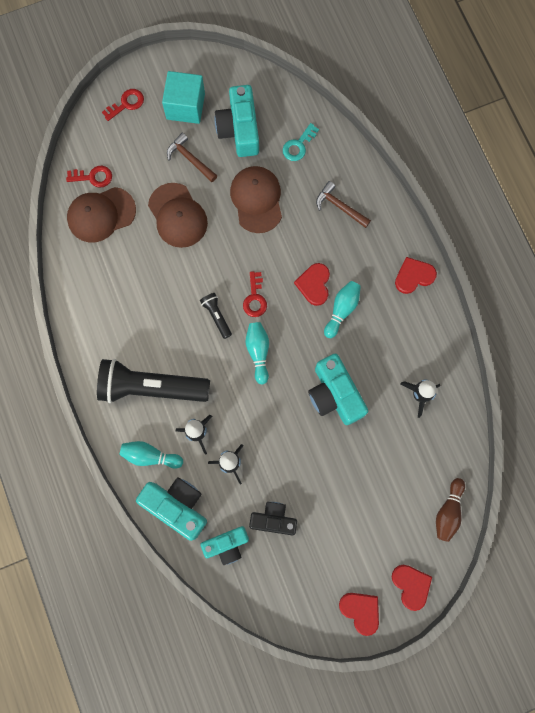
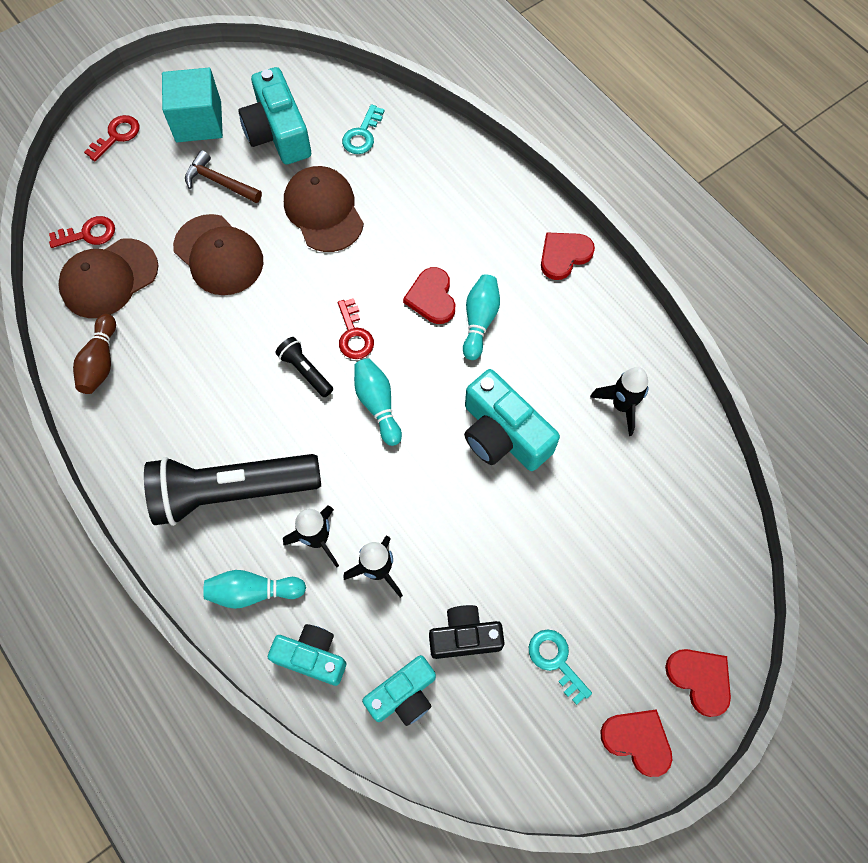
camera: 15 degrees left, 10 degrees down
(177, 506) = (312, 657): turquoise camera -> turquoise camera, size x0.66
(325, 549) = (555, 660): none -> turquoise key
(339, 206) = (438, 194): brown hammer -> none
(448, 512) = (716, 555): brown bowling pin -> brown bowling pin (101, 362)

